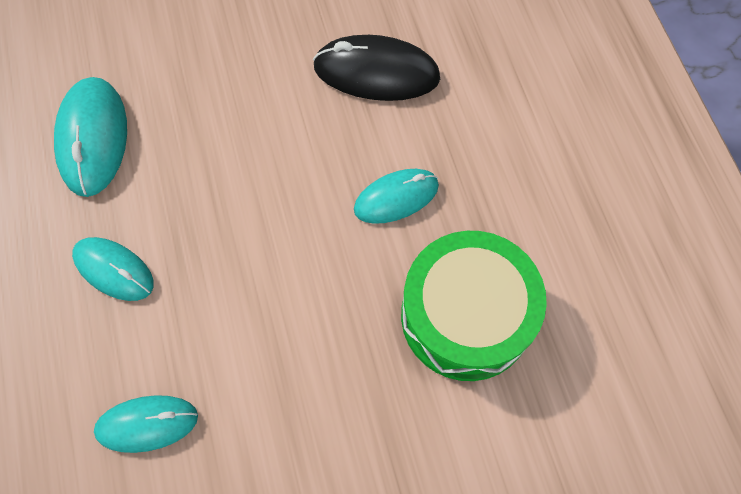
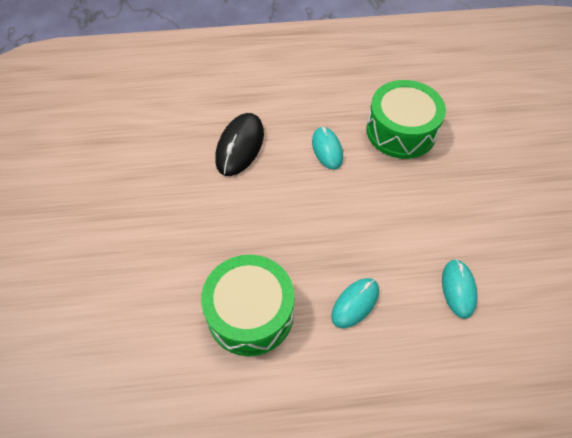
camera: 80 degrees left, 10 degrees down
(93, 138) = (250, 313): turquoise mouse -> green drum

